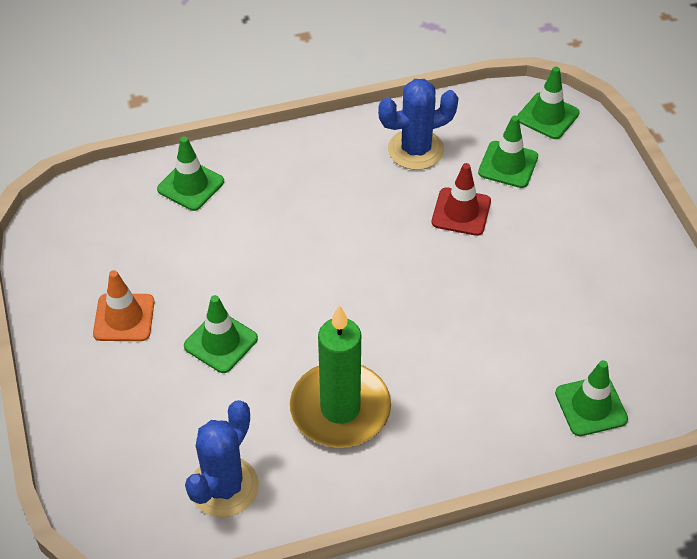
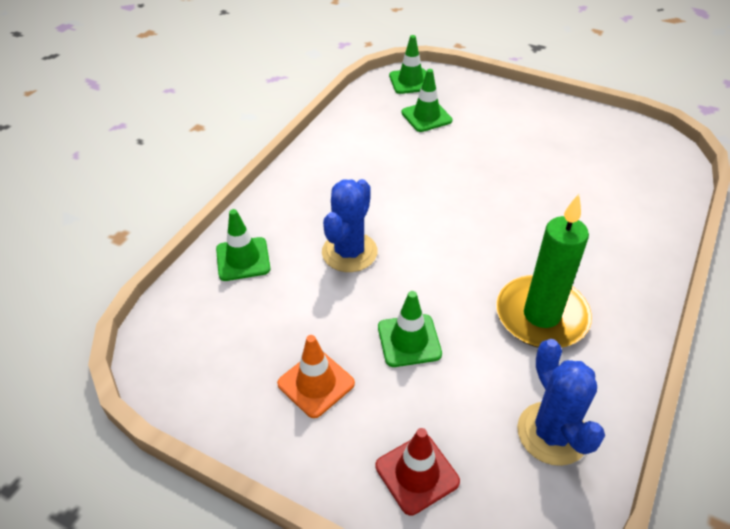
camera: 45 degrees left, 5 degrees down
(415, 150) = (364, 142): blue cactus -> blue cactus (349, 252)
(461, 212) = (438, 156): red traffic cone -> red traffic cone (417, 474)
(591, 406) = (652, 202): green traffic cone -> none

